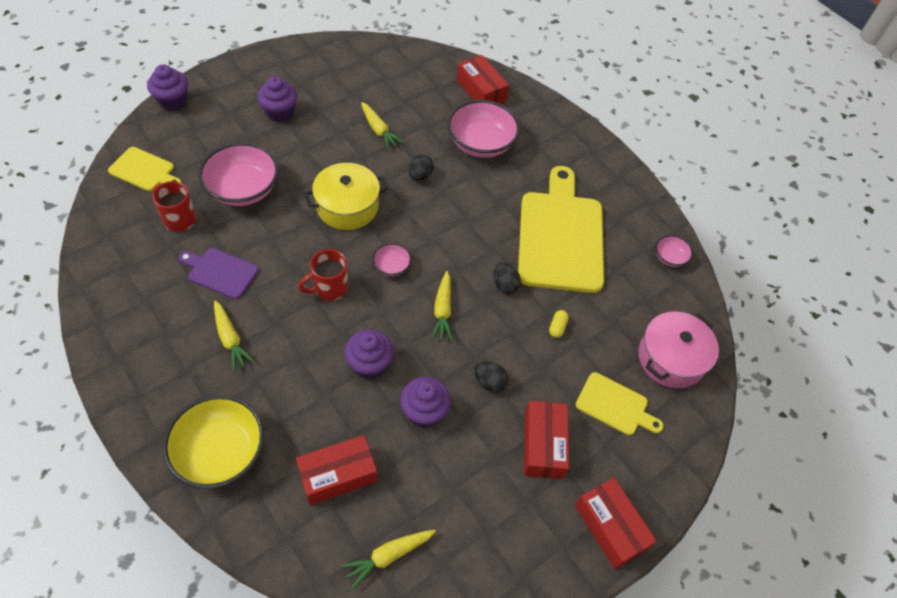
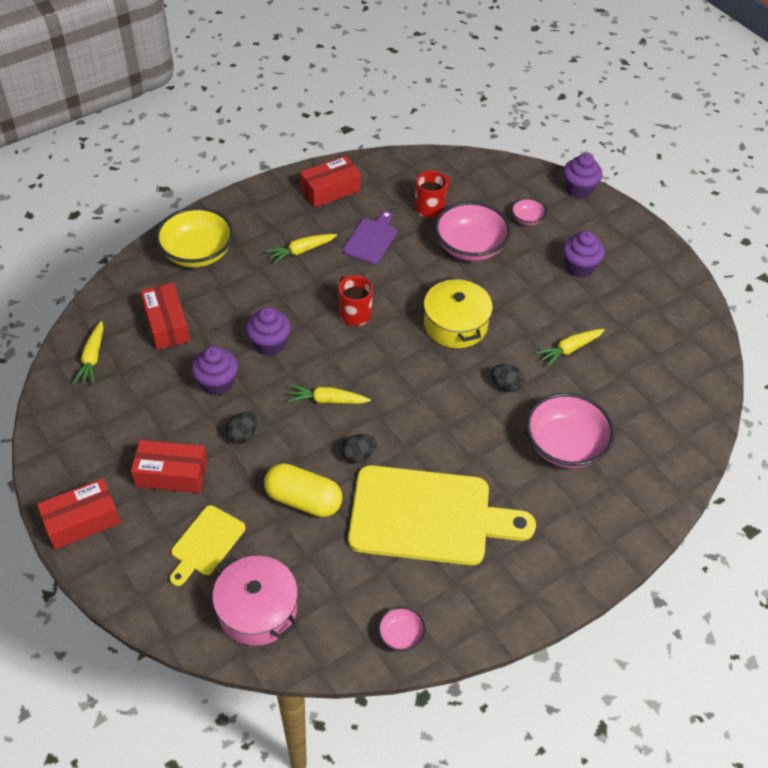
camera: 95 degrees right, 5 degrees down
(144, 170) = (485, 181): yellow cutting board -> none
(389, 555) = (93, 357): yellow carrot -> yellow carrot turned 150 degrees counterclockwise
(391, 266) = (380, 360): pink bowl -> pink bowl (527, 219)
(481, 91) = (657, 450): red box -> red box (330, 190)
(557, 327) = (303, 500): yellow capsule -> yellow capsule, size x2.42

